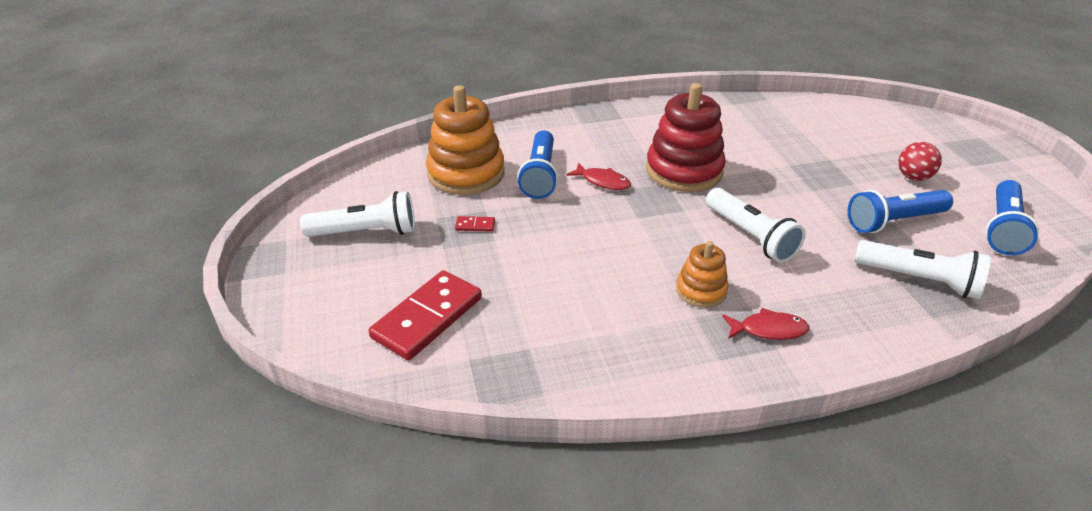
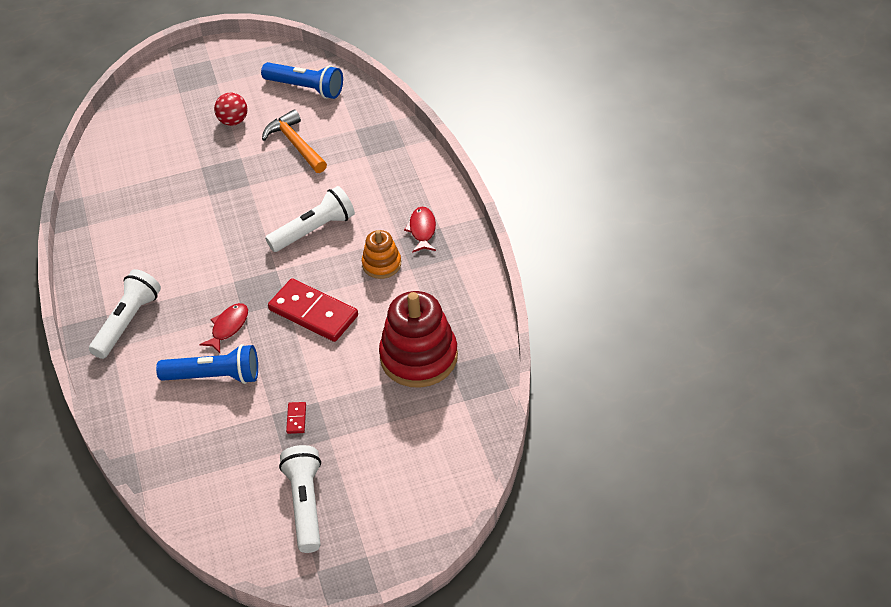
camera: 90 degrees left, 10 degrees up
(427, 317) = (421, 434): red domino -> red domino (313, 313)
(466, 173) = (207, 438): orange stacking toy -> none
(684, 171) = (213, 268): red stacking toy -> red stacking toy (419, 357)
(894, 221) = (295, 144): blue flashlight -> orange hammer
(919, 280) = (366, 144): white flashlight -> white flashlight (127, 322)

